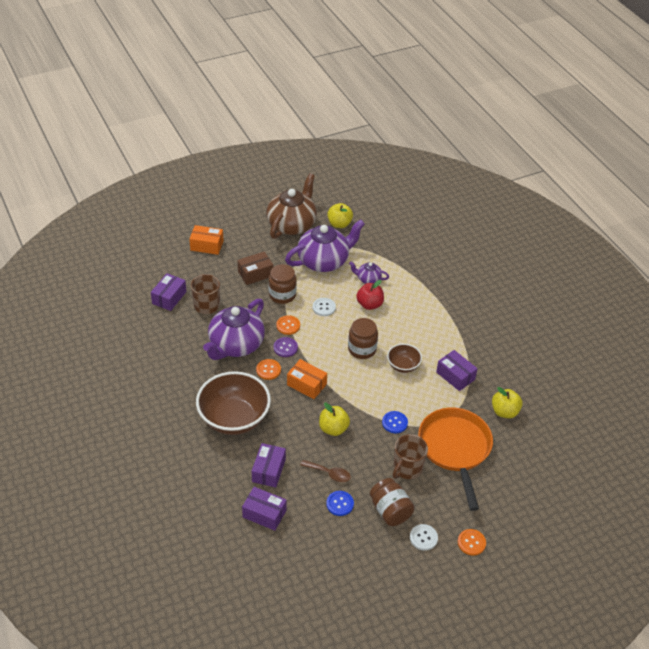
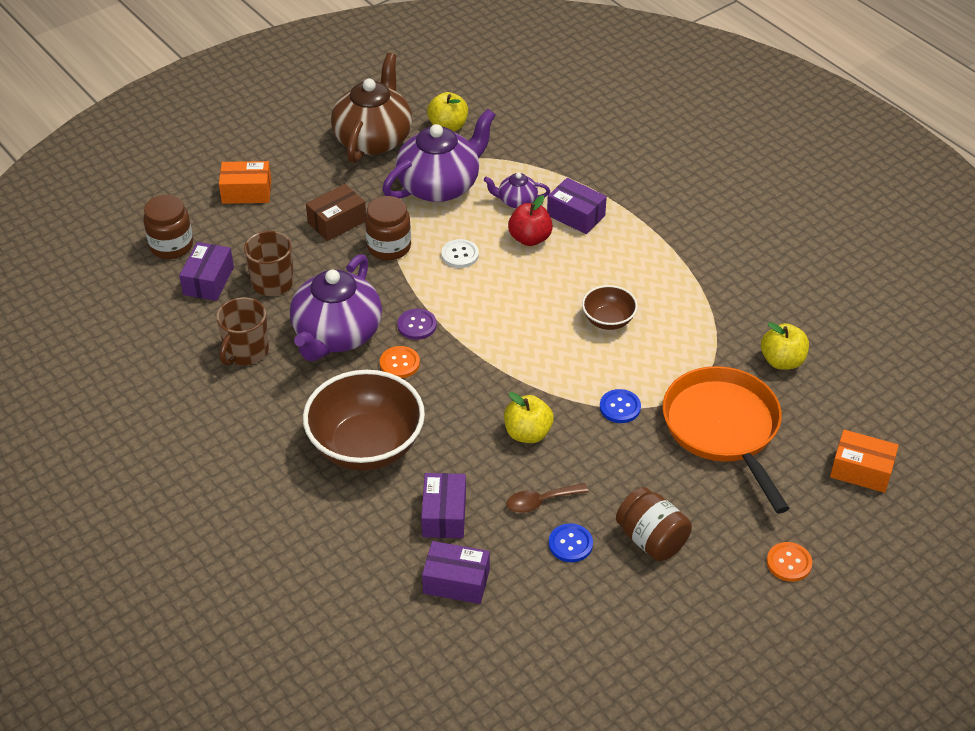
camera: 10 degrees left, 0 degrees up
(288, 325) = (411, 291): orange button -> none
(306, 384) = (466, 375): orange box -> orange box (861, 470)
(329, 473) = (540, 501): brown spoon -> brown spoon turned 150 degrees clockwise
(362, 349) = (537, 307): brown jar -> brown jar (171, 246)
(407, 468) = (659, 471): brown mug -> brown mug (246, 351)
(423, 538) = (714, 570): white button -> none
(455, 376) = (692, 321): purple box -> purple box (576, 215)

